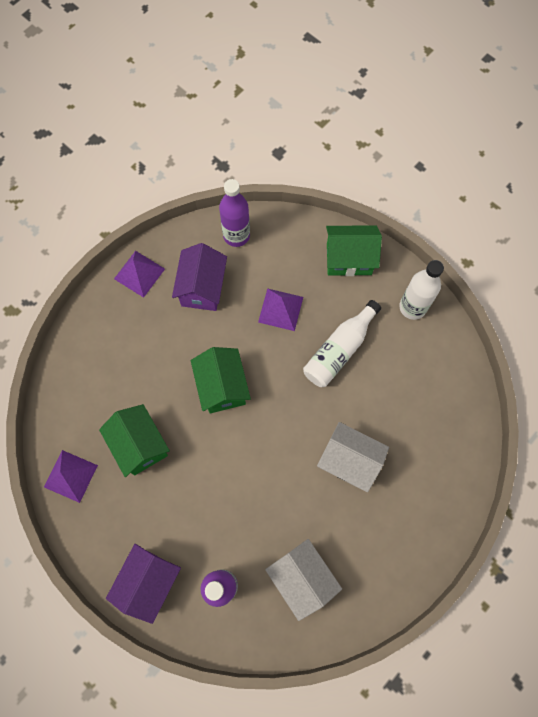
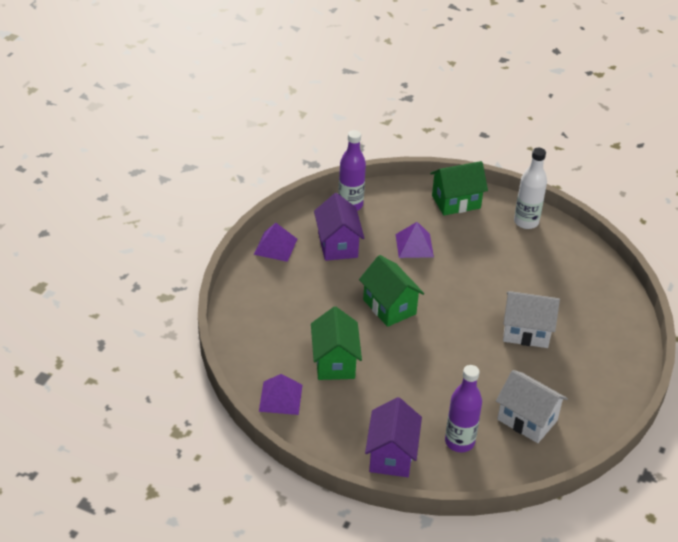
camera: 20 degrees left, 30 degrees down
(140, 445) = (335, 362): green house -> green house turned 45 degrees clockwise
(339, 350) = (479, 261): white bottle -> none

